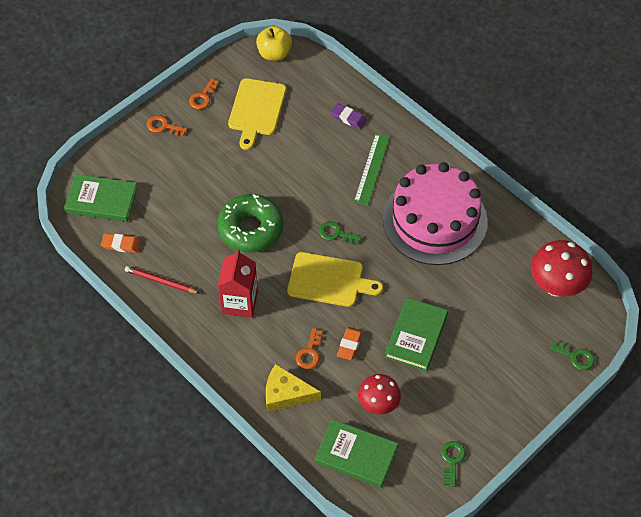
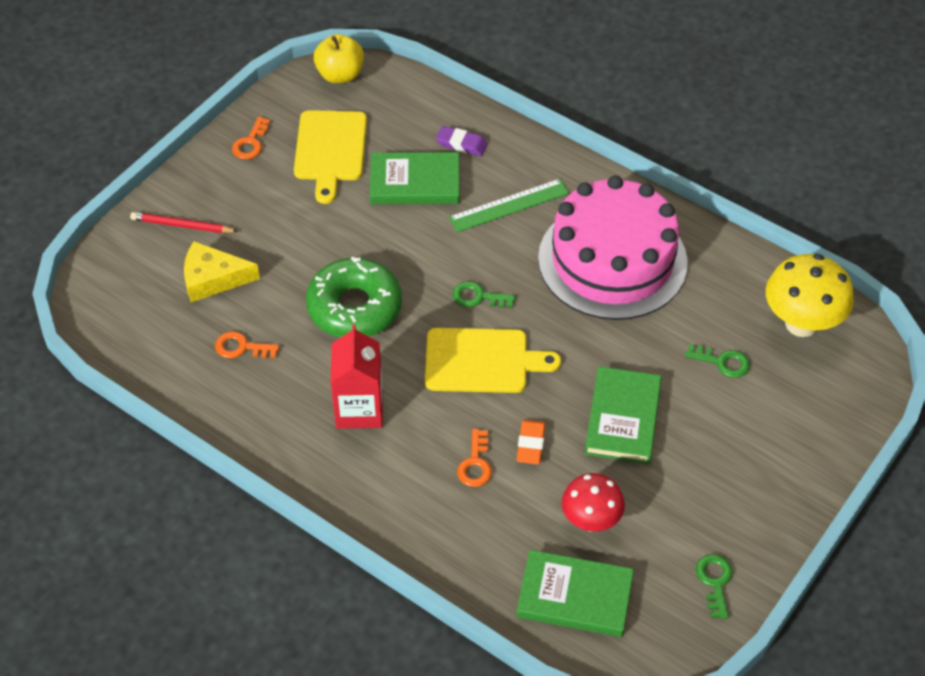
camera: 10 degrees left, 5 degrees down
(101, 200) = (130, 299): green book -> green book (415, 183)
(121, 245) = (170, 355): orange eraser -> none
(161, 281) = (238, 397): red pencil -> red pencil (182, 225)
(163, 126) = (201, 189): orange key -> orange key (241, 347)
(286, 394) = (453, 526): yellow cheese -> yellow cheese (213, 279)
(371, 169) = (509, 205): green ruler -> green ruler turned 60 degrees clockwise
(556, 286) = (801, 324): red mushroom -> yellow mushroom
(575, 357) = (852, 413): green key -> green key (722, 362)

